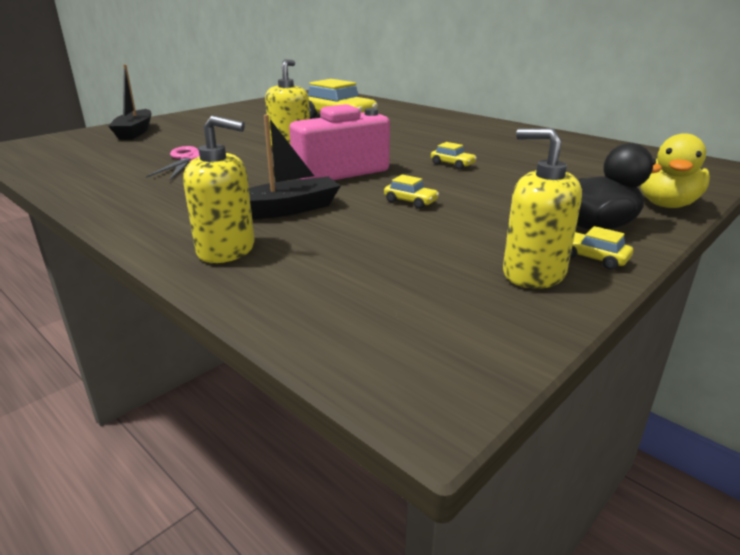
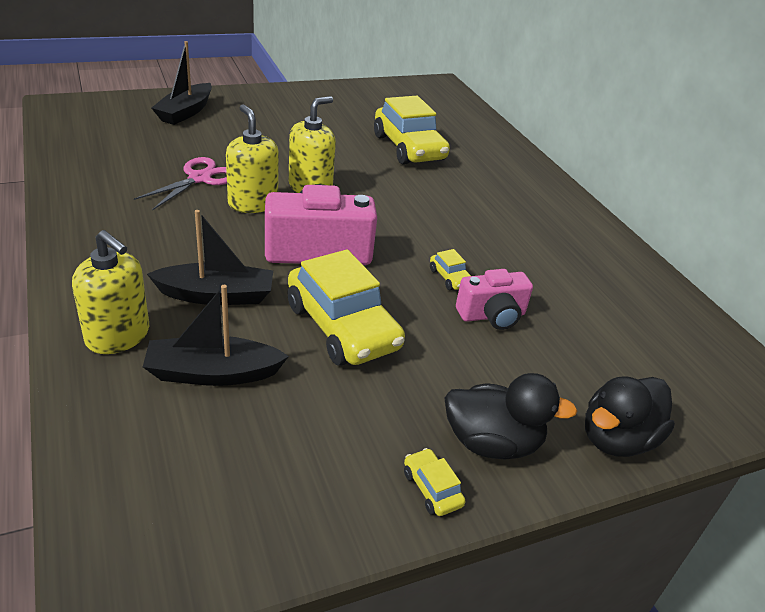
camera: 20 degrees right, 10 degrees up
(341, 248) = (213, 373): none -> black boat
(410, 202) = (342, 327): yellow car -> yellow car, size x2.38
(505, 173) = (492, 315): none -> pink camera
(533, 273) = (349, 484): yellow soap dispenser -> yellow soap dispenser (253, 203)
(665, 204) = (616, 439): yellow duck -> black duck

